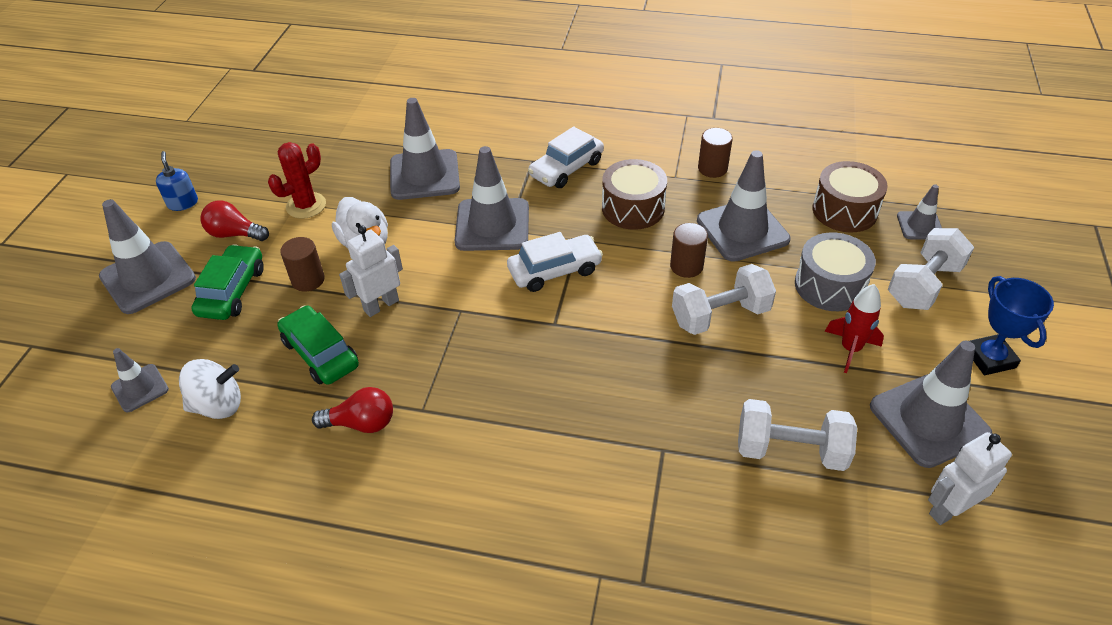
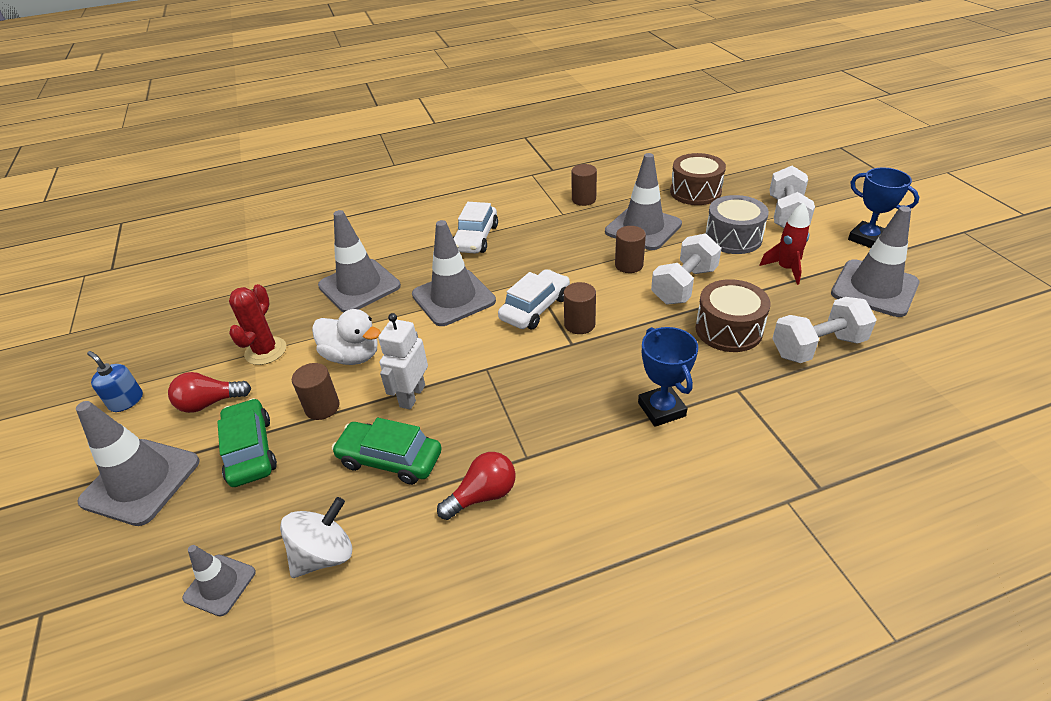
camera: 30 degrees left, 5 degrees down
(573, 430) = (661, 409): none -> blue trophy
(579, 307) = (579, 324): none -> brown cylinder
(633, 208) = (552, 244): brown drum -> brown drum (728, 329)
(920, 226) = (748, 183): grey traffic cone -> none
(949, 509) = (942, 334): white robot -> none

